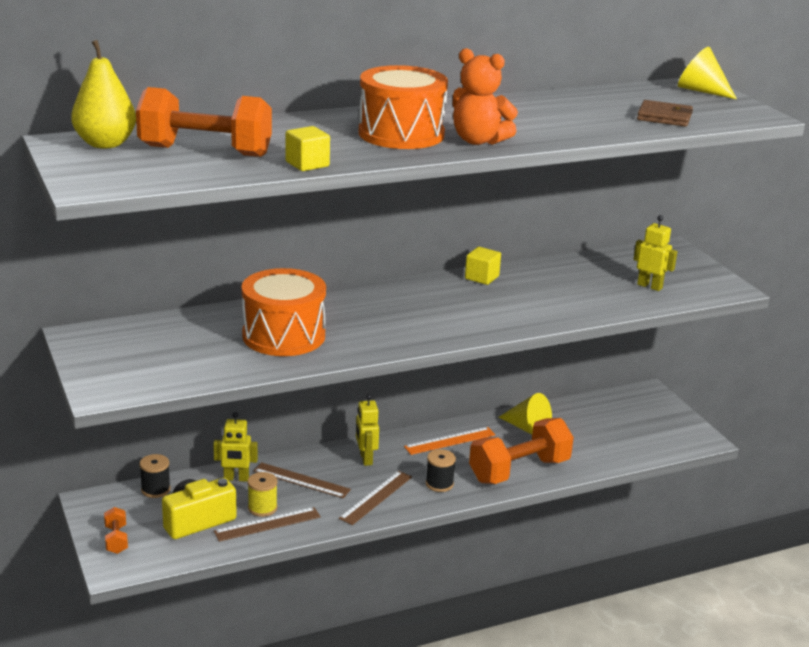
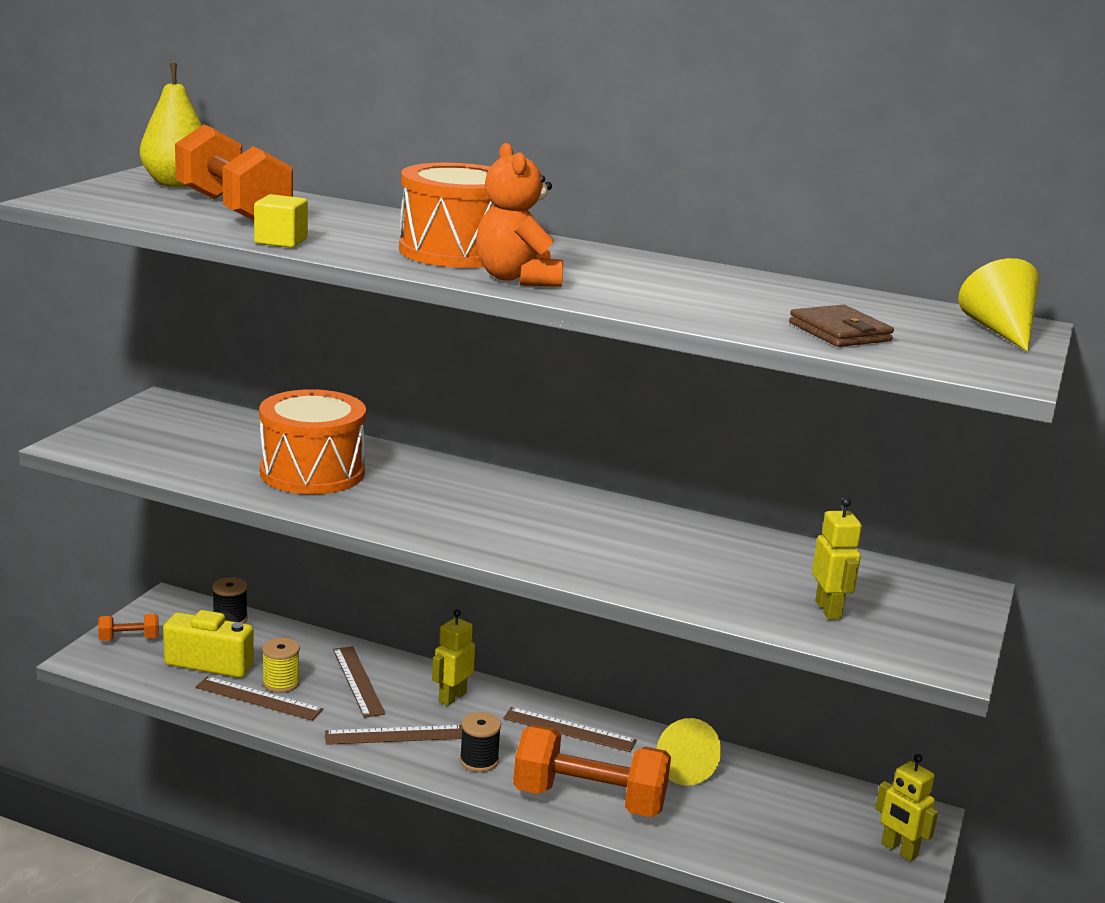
camera: 45 degrees right, 5 degrees down
(116, 539) = (129, 639): orange dumbbell -> orange dumbbell turned 45 degrees clockwise
(236, 478) = (307, 647): yellow robot -> yellow robot (899, 850)
(450, 441) = (569, 729): orange ruler -> brown ruler
(481, 277) = (633, 514): yellow cube -> none

